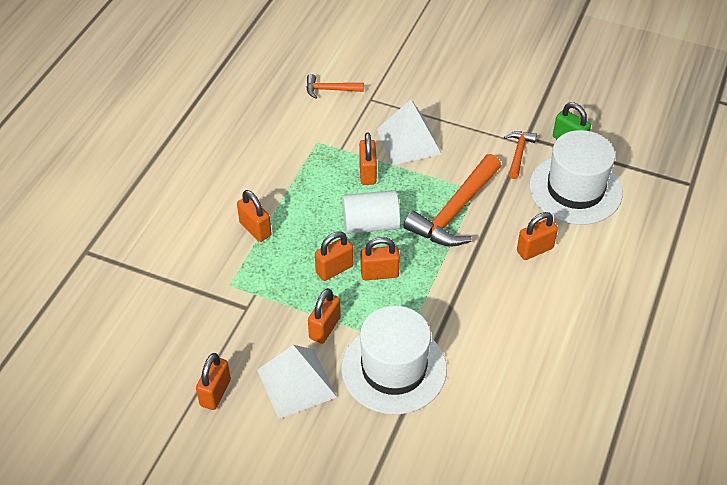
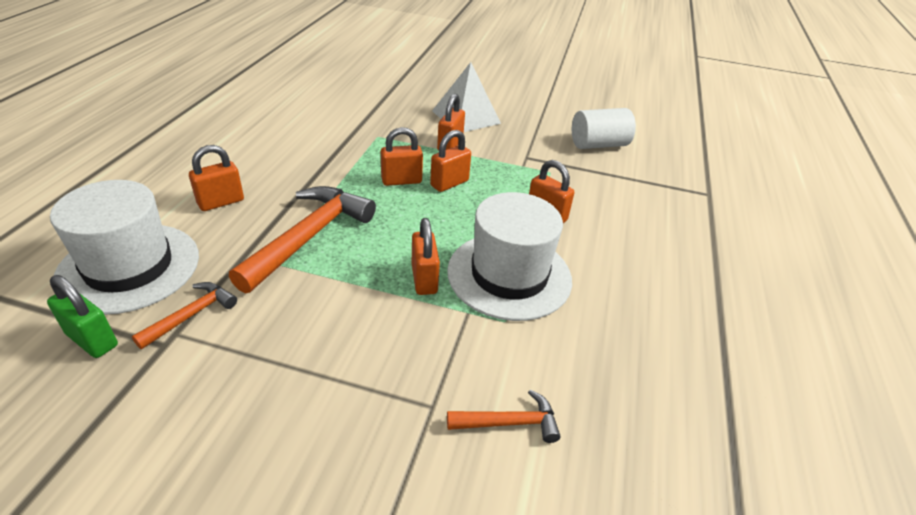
camera: 170 degrees right, 10 degrees down
(215, 393) = (528, 113): orange padlock -> none
(370, 224) = (414, 222): white cylinder -> white cylinder (598, 144)
(394, 368) = (386, 123): white hat -> white hat (509, 275)
(408, 141) = (364, 328): white pyramid -> none
(518, 153) = (191, 315): orange hammer -> orange hammer turned 150 degrees counterclockwise

